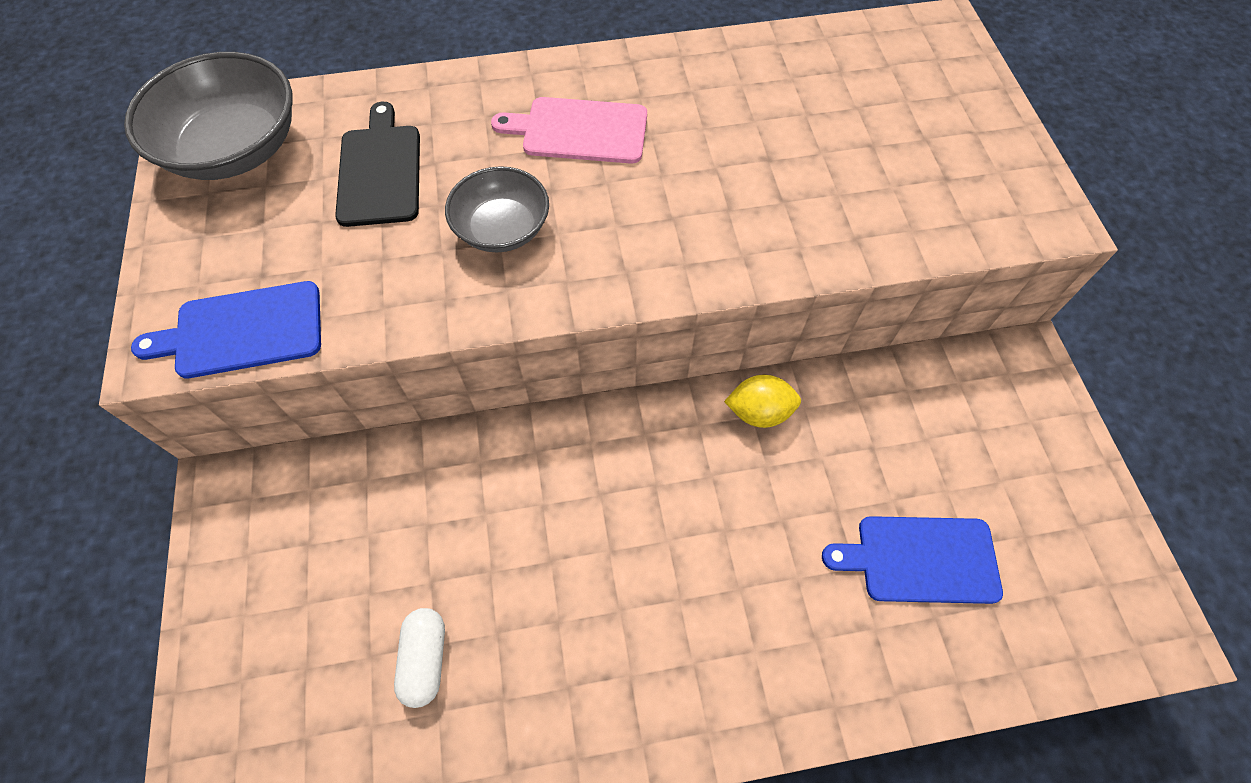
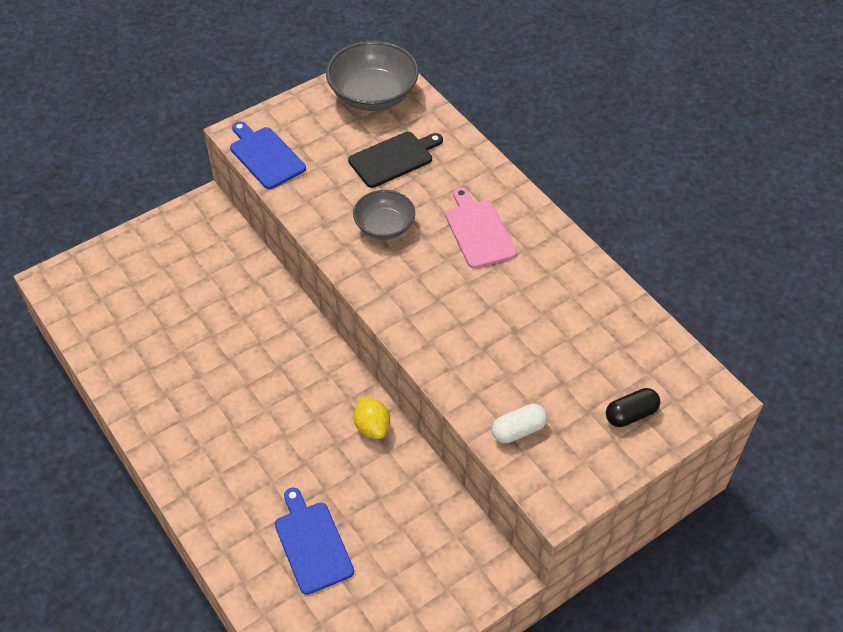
camera: 65 degrees right, 10 degrees down
(425, 659) = (155, 328): white capsule -> white capsule (518, 430)
(944, 103) = (631, 414): none -> black capsule

